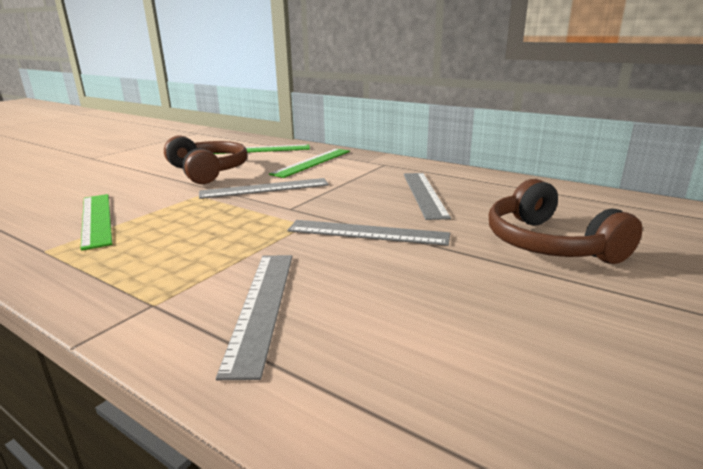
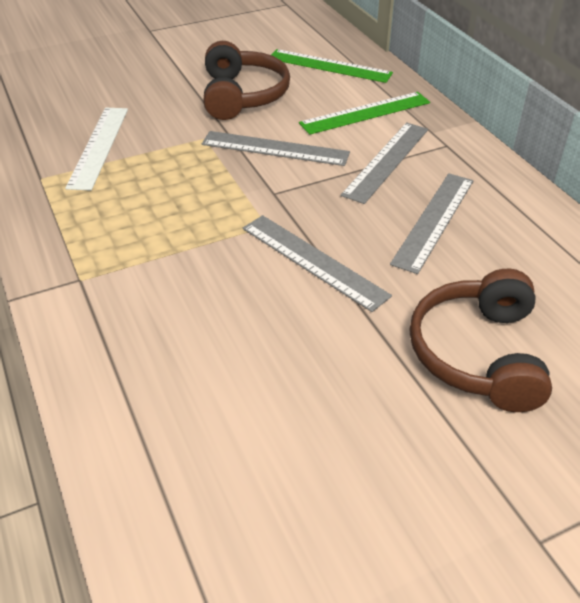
camera: 30 degrees right, 20 degrees up
(96, 219) = (99, 146): green ruler -> white ruler
(262, 306) = (151, 316): grey ruler -> grey ruler (386, 161)

